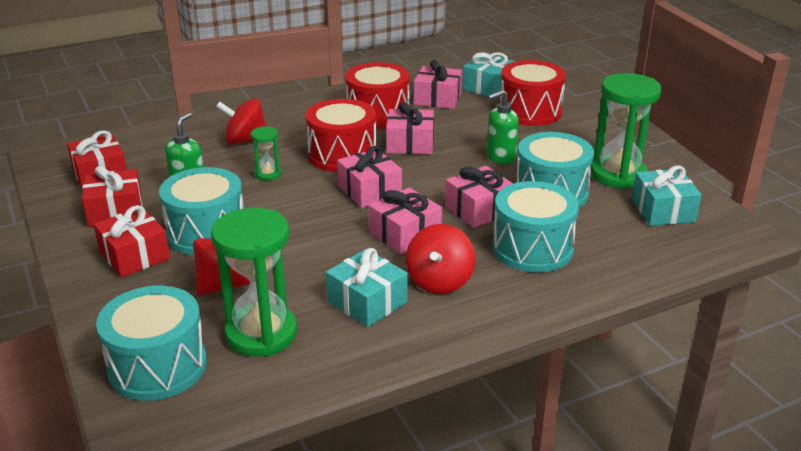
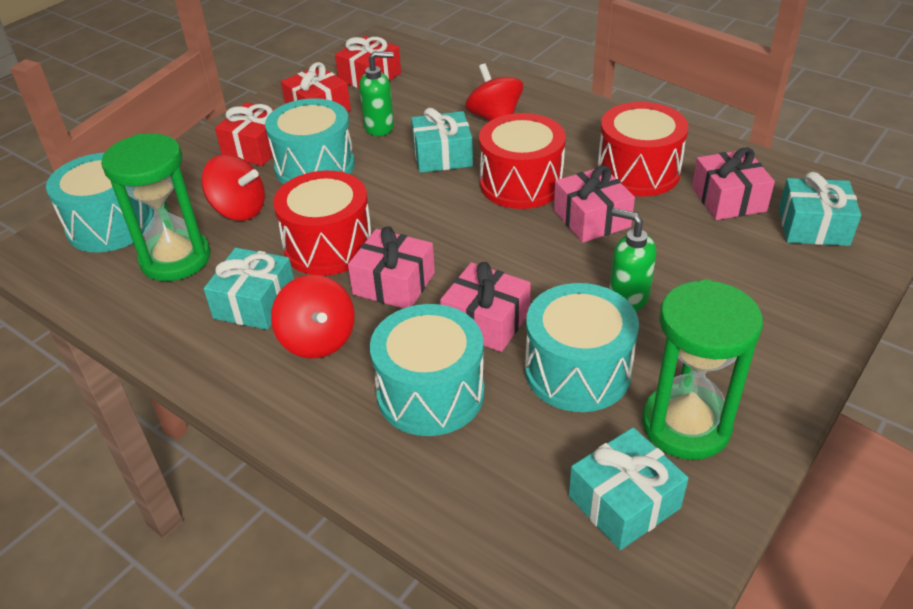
camera: 65 degrees right, 10 degrees up
(268, 174) = (442, 156): green hourglass -> turquoise gift
(369, 191) = (462, 229): pink gift -> none
(439, 281) = (318, 340): red spinning top -> red spinning top turned 105 degrees counterclockwise
(530, 111) = (784, 285): red drum -> red drum (328, 246)

